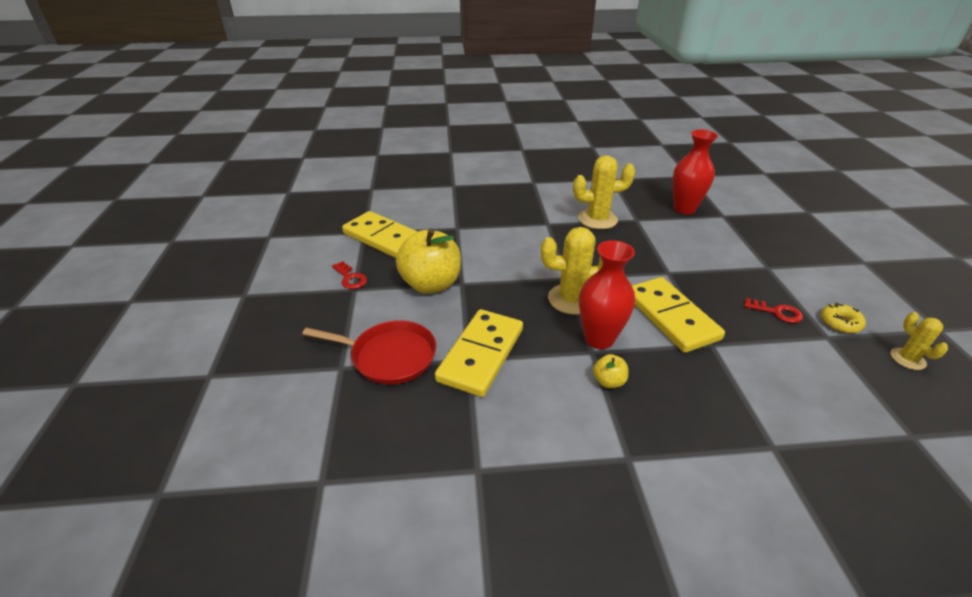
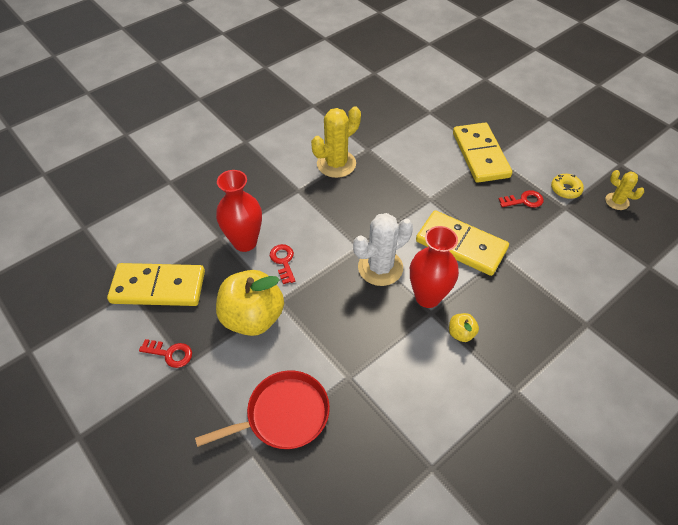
camera: 35 degrees left, 15 degrees up
(481, 354) = (354, 366): yellow domino -> yellow domino (480, 155)
(490, 261) = (283, 261): none -> red key
(572, 299) = (380, 267): yellow cactus -> white cactus
(684, 209) = (396, 117): red vase -> red vase (245, 242)

